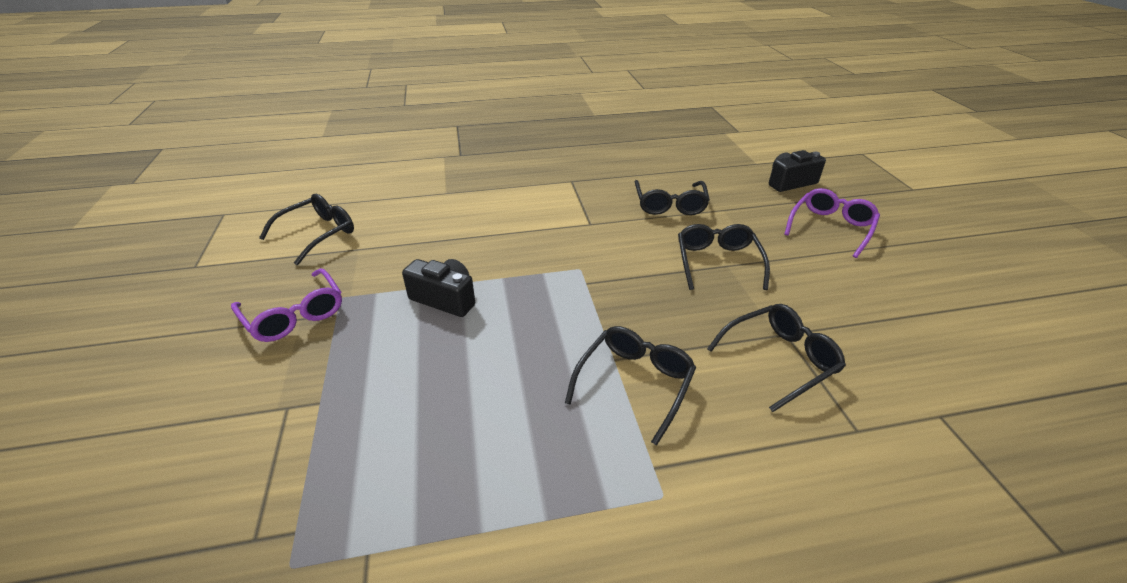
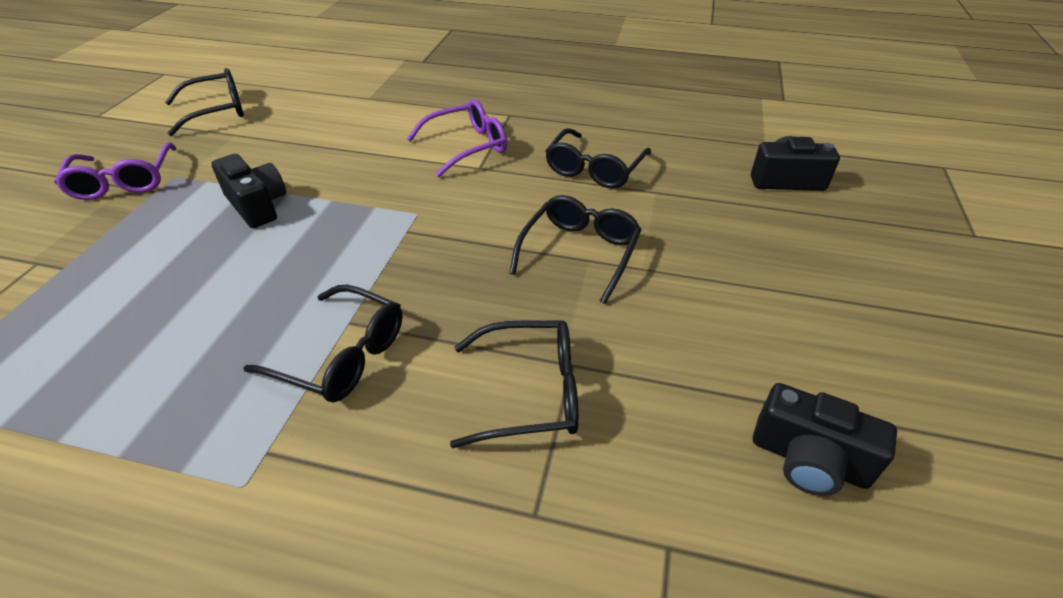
camera: 25 degrees right, 5 degrees up
(634, 383) = (342, 355): black glasses -> black glasses turned 60 degrees clockwise
(830, 227) = (781, 253): purple glasses -> purple glasses (467, 146)
(956, 340) = (808, 460): none -> black camera

